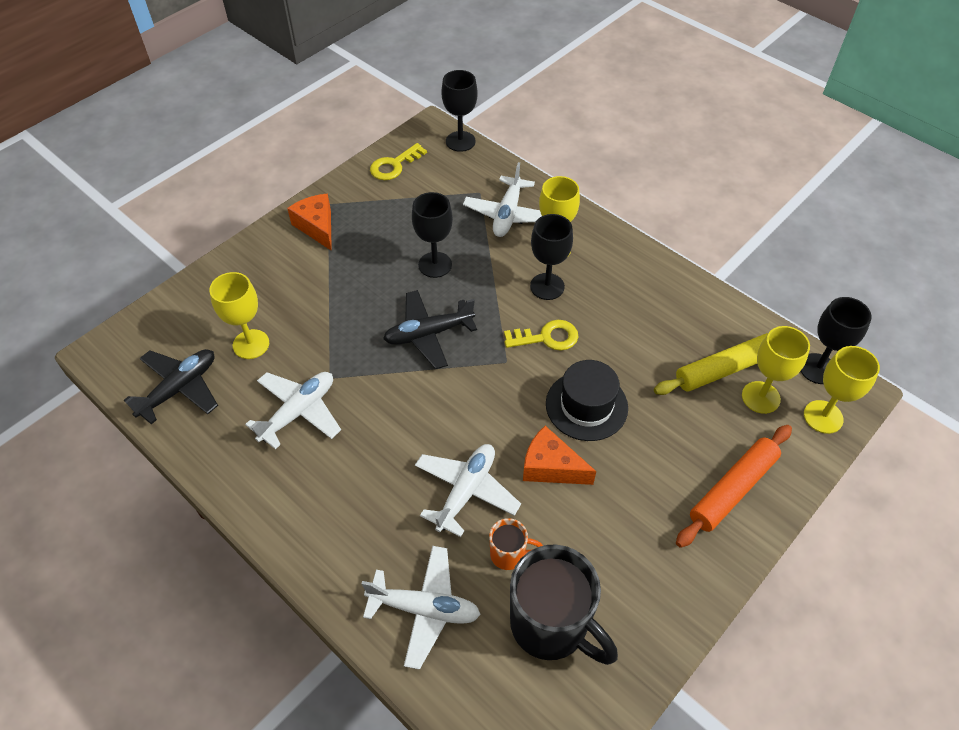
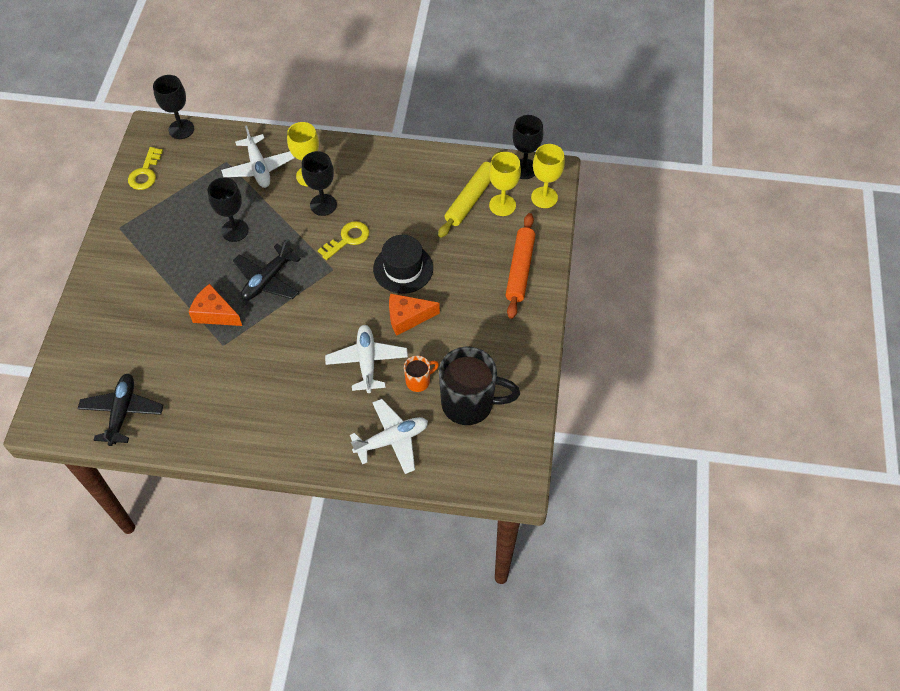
camera: 35 degrees left, 5 degrees up
(251, 344) = (148, 355): yellow goblet -> none
(298, 412) = (220, 378): white plane -> none
(317, 227) = (125, 249): orange cheese -> orange cheese (214, 313)

